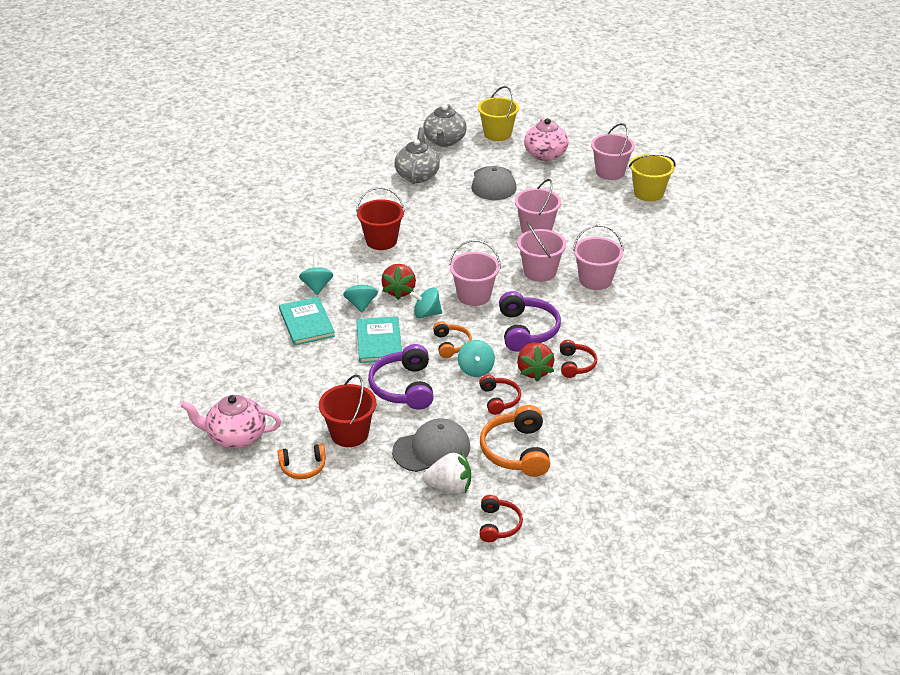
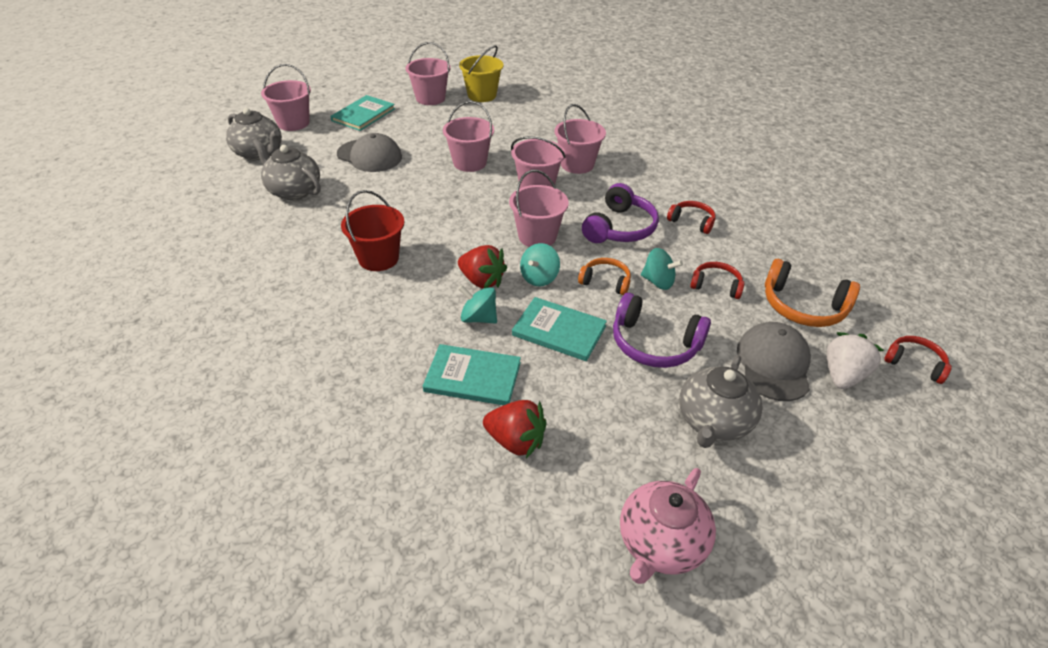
camera: 60 degrees left, 5 degrees up
(303, 467) = (757, 492): orange headphones -> none
(317, 287) = (410, 340): turquoise spinning top -> none
(349, 434) = (713, 421): red bucket -> grey teapot
(497, 134) = (293, 123): yellow bucket -> pink bucket
(526, 330) = (619, 228): purple headphones -> purple headphones turned 90 degrees clockwise
(534, 371) = (685, 248): red strawberry -> red strawberry (516, 441)
(545, 155) = (363, 115): pink teapot -> turquoise book

